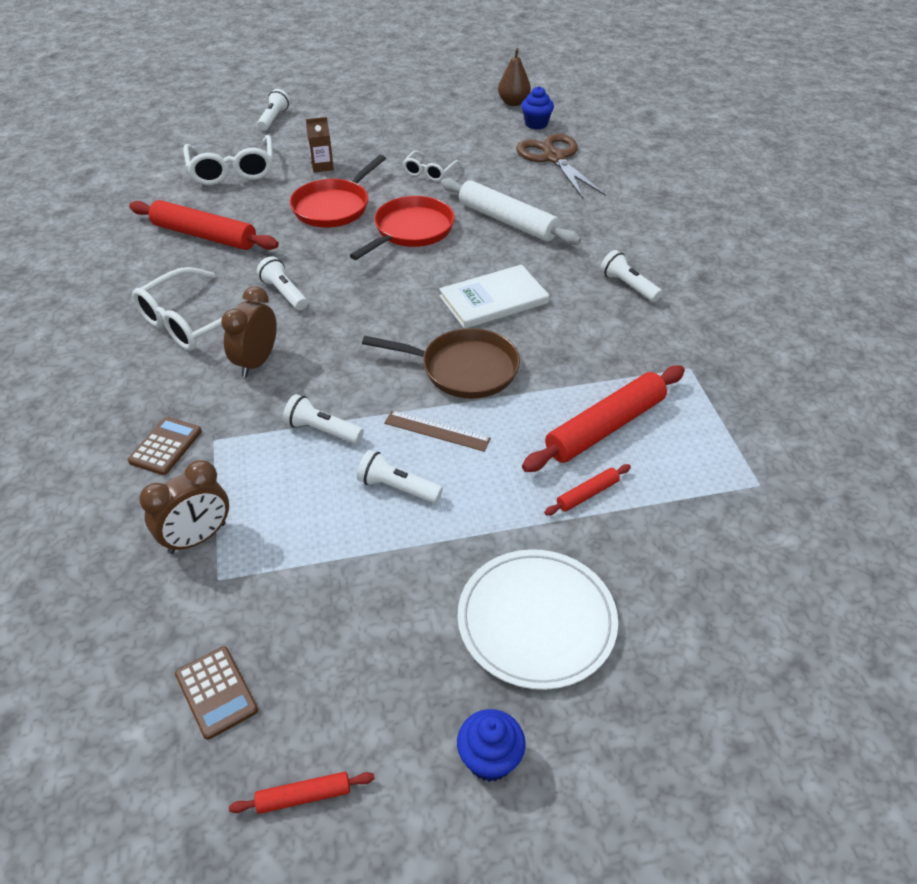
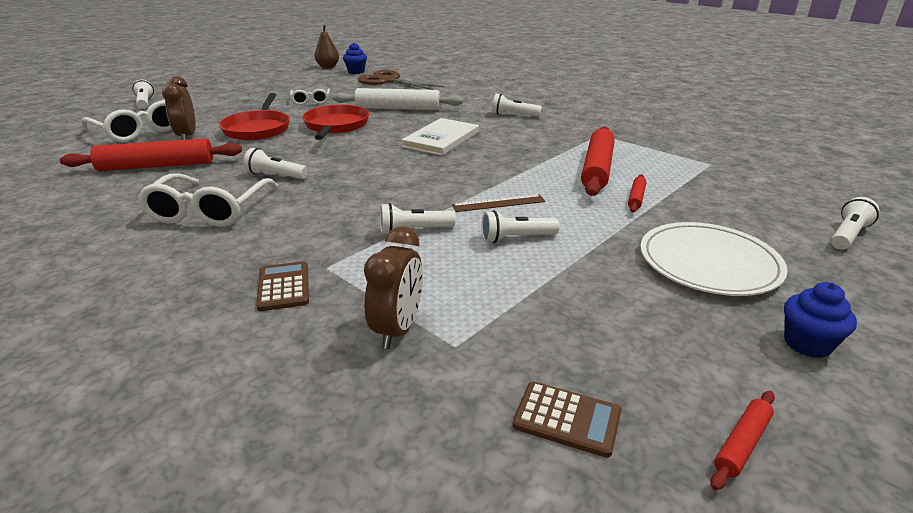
camera: 35 degrees left, 15 degrees down
(257, 362) = (303, 214): brown clock -> brown clock (187, 136)
(322, 166) = (220, 114): brown carton -> none
(463, 369) = (470, 172): brown pan -> none
(753, 677) = (847, 235): none -> white flashlight

